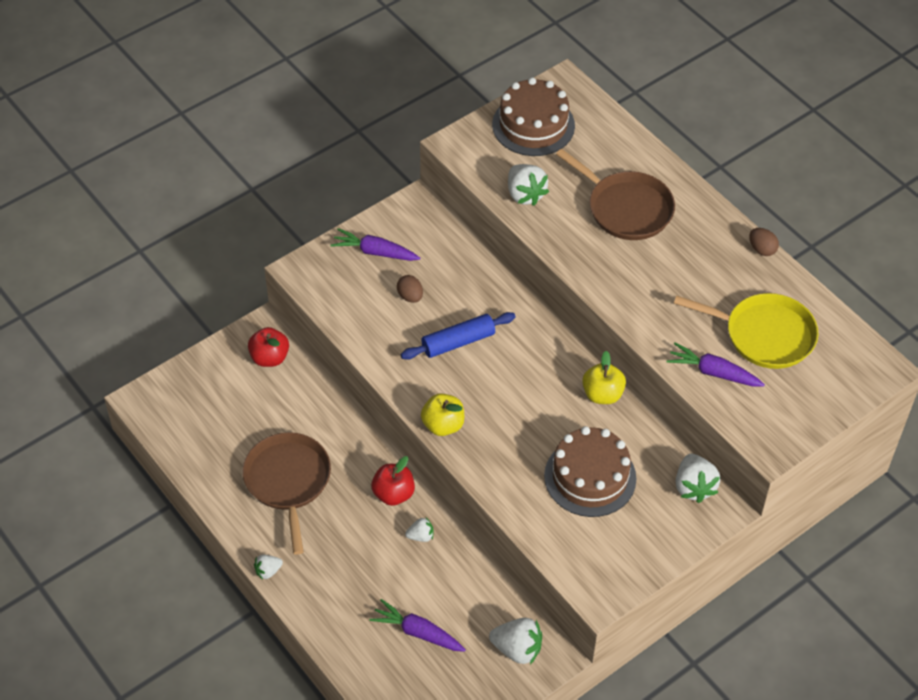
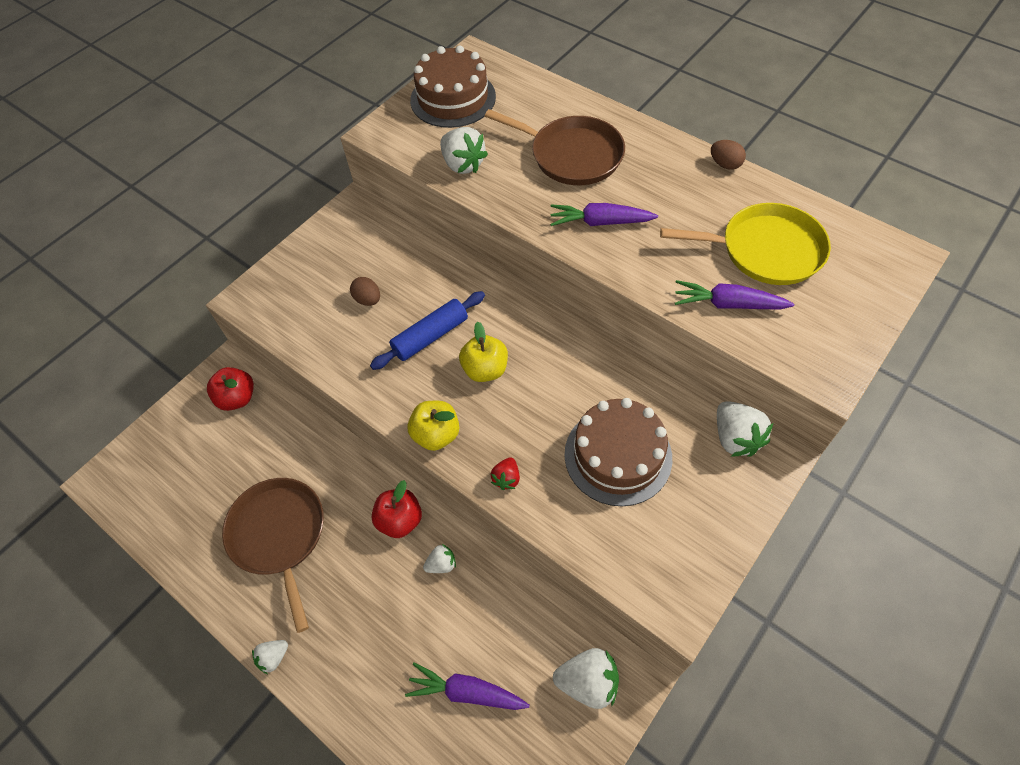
camera: 10 degrees left, 5 degrees up
(375, 252) = (321, 262): purple carrot -> purple carrot (600, 222)
(492, 473) = (506, 478): none -> red strawberry
(602, 394) = (600, 356): yellow apple -> yellow apple (485, 369)

